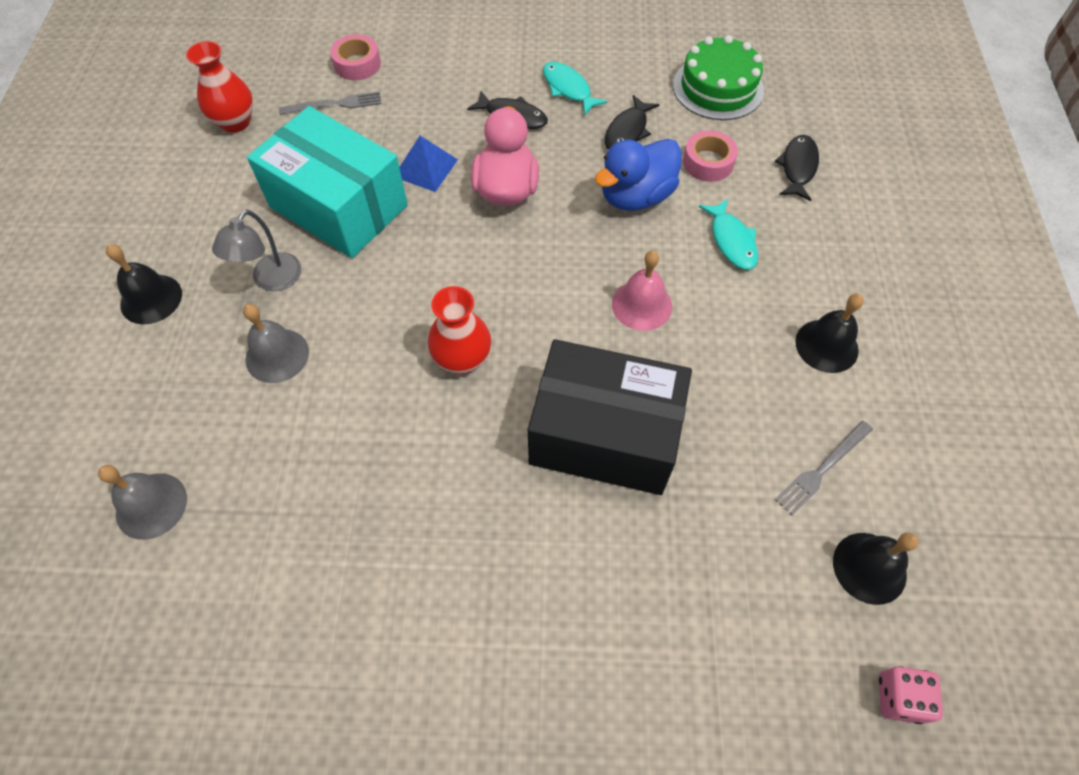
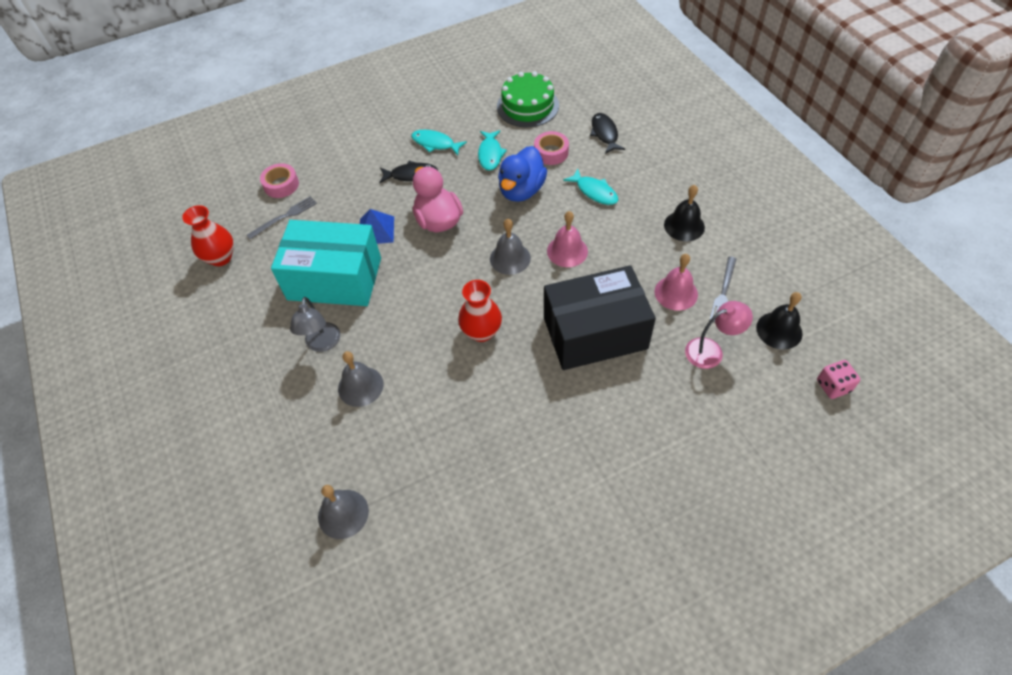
camera: 25 degrees left, 5 degrees down
(151, 299) = (246, 394): black bell -> none
(562, 279) = (510, 258): none -> grey bell
(627, 131) = (490, 154): black fish -> turquoise fish
(748, 544) = (711, 350): none -> pink lamp
(752, 435) = (676, 293): none -> pink bell

